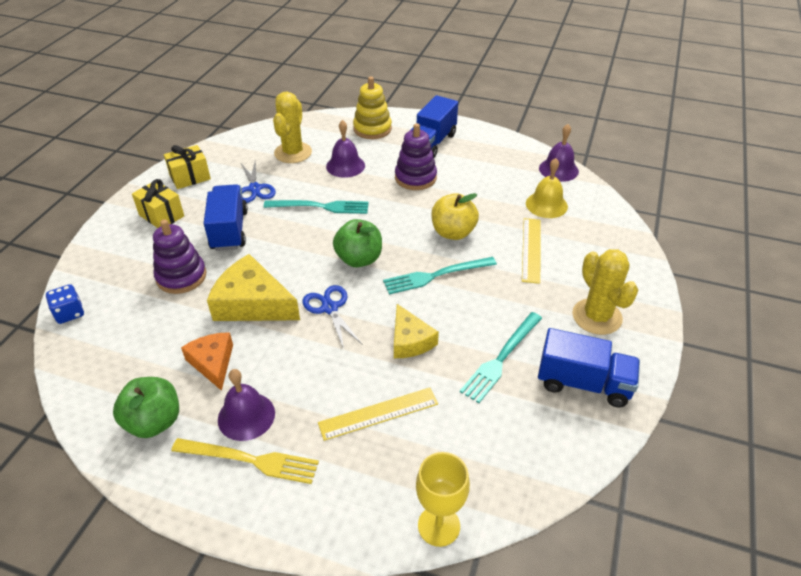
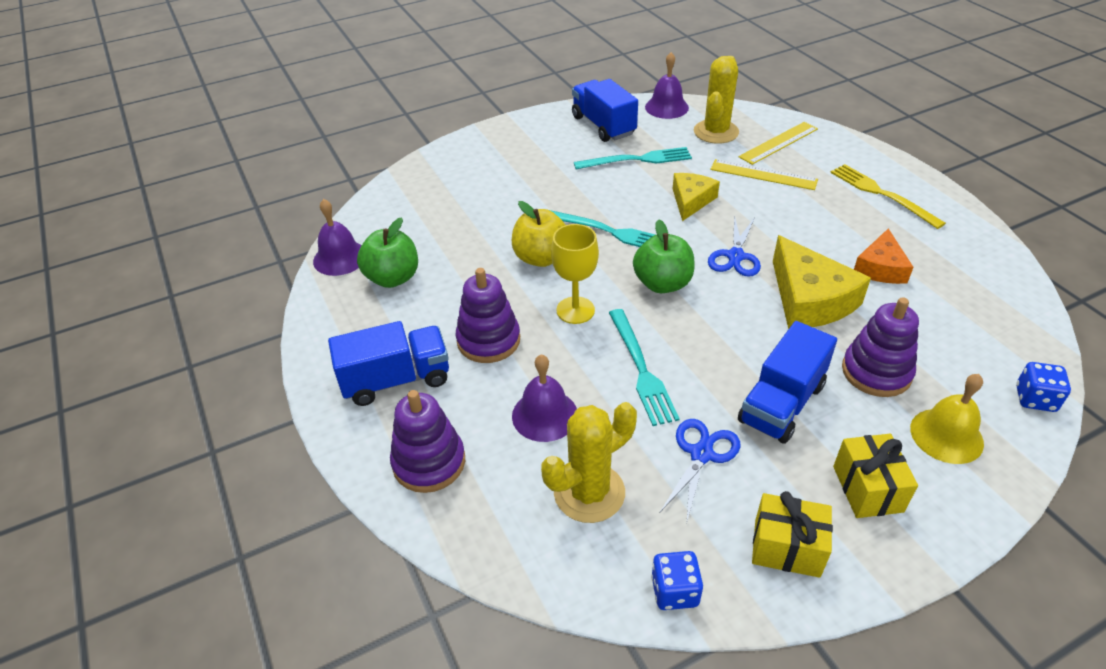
camera: 135 degrees left, 0 degrees up
(154, 422) = (954, 250): green apple -> green apple (393, 278)
(228, 145) = (674, 591): none -> blue dice
(246, 416) = (870, 219): purple bell -> purple bell (666, 107)
(320, 207) = (641, 369): turquoise fork -> turquoise fork turned 150 degrees counterclockwise
(372, 129) = (429, 462): yellow stacking toy -> purple stacking toy
(439, 526) = (776, 119): yellow goblet -> yellow goblet (575, 310)
(531, 249) = (499, 207): yellow ruler -> yellow ruler (778, 143)
(546, 204) = (418, 233): yellow bell -> yellow bell (946, 435)
(597, 317) = (533, 147): yellow cactus -> yellow cactus (716, 132)

